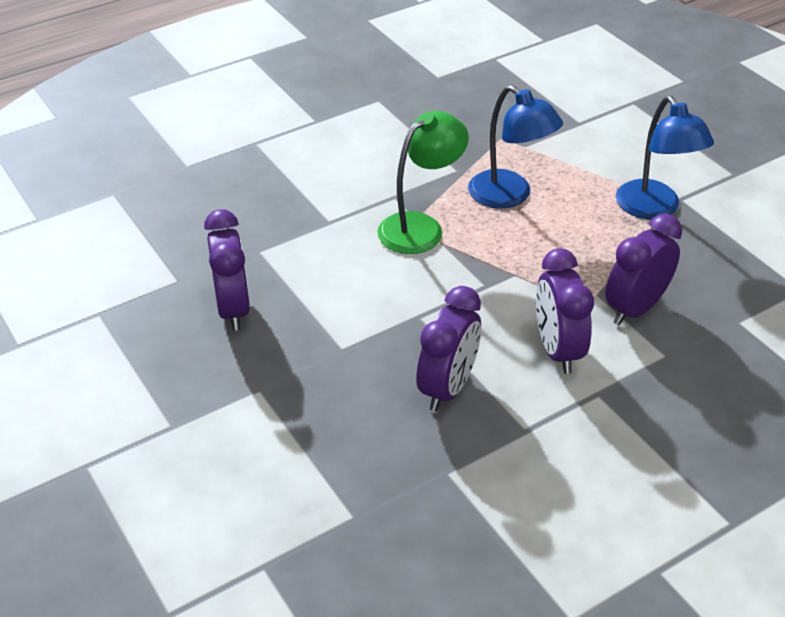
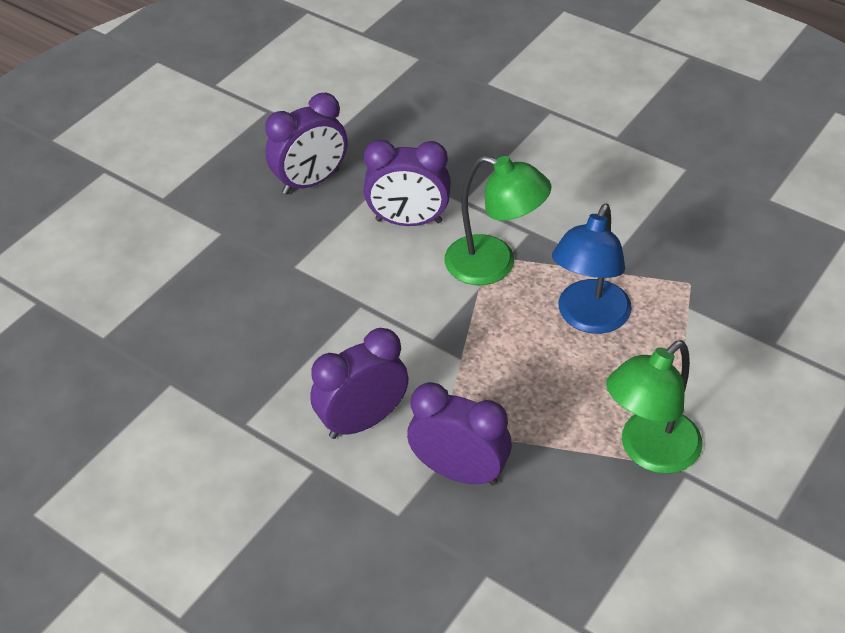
camera: 70 degrees right, 5 degrees up
(447, 388) = (274, 353): purple clock -> purple clock (409, 221)
(654, 208) = (649, 451): blue lamp -> green lamp

